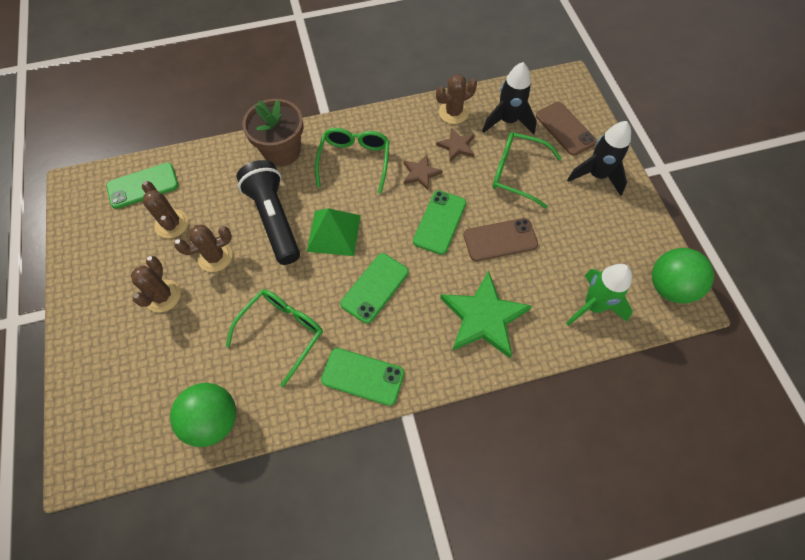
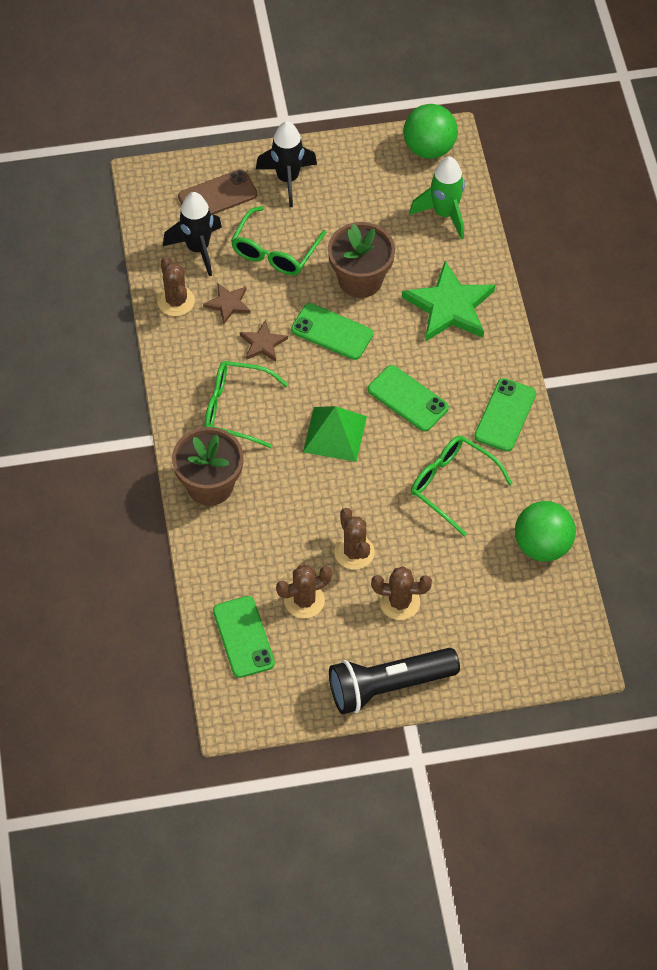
camera: 85 degrees left, 5 degrees down
(274, 219) = (309, 493): black flashlight -> black flashlight (388, 686)
(500, 240) = (360, 279): brown phone -> brown flower pot

